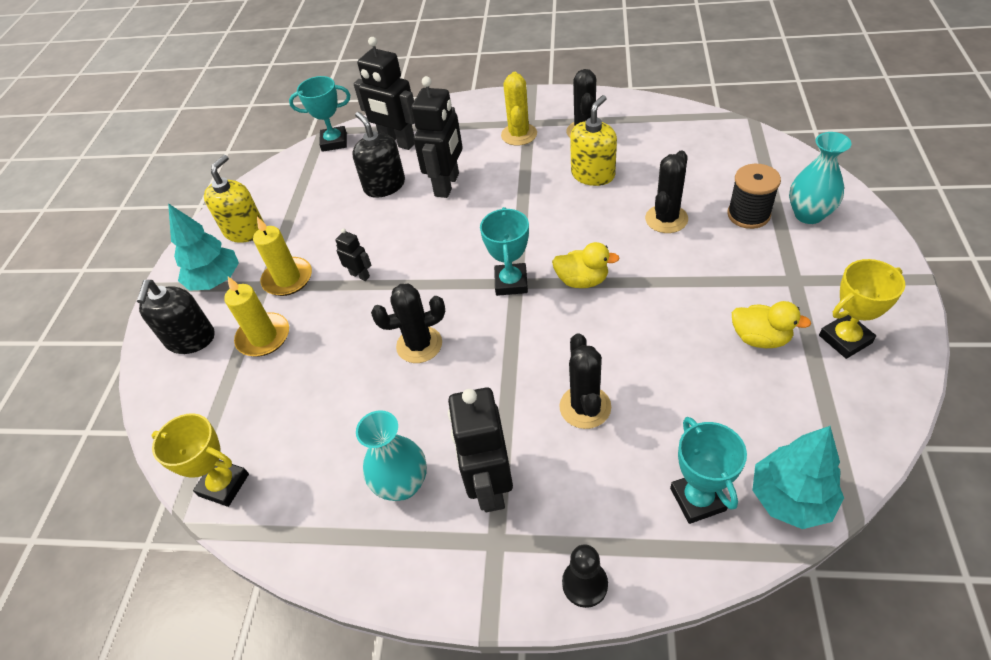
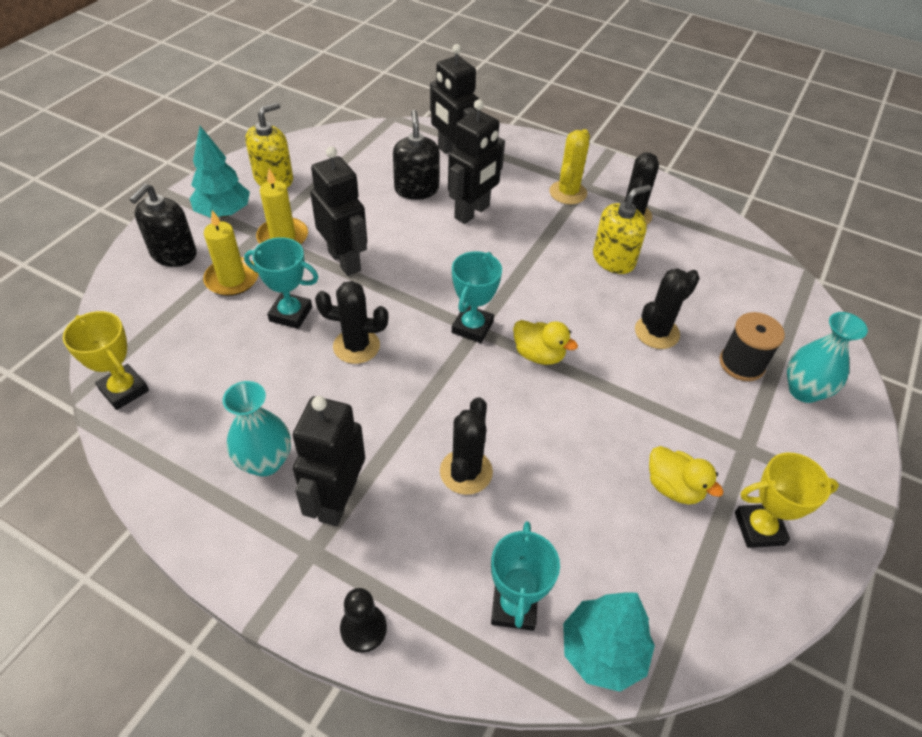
camera: 15 degrees right, 0 degrees up
(334, 142) = (397, 131): turquoise trophy -> turquoise trophy (290, 314)
(360, 275) = (345, 261): black robot -> black robot, size x2.08

